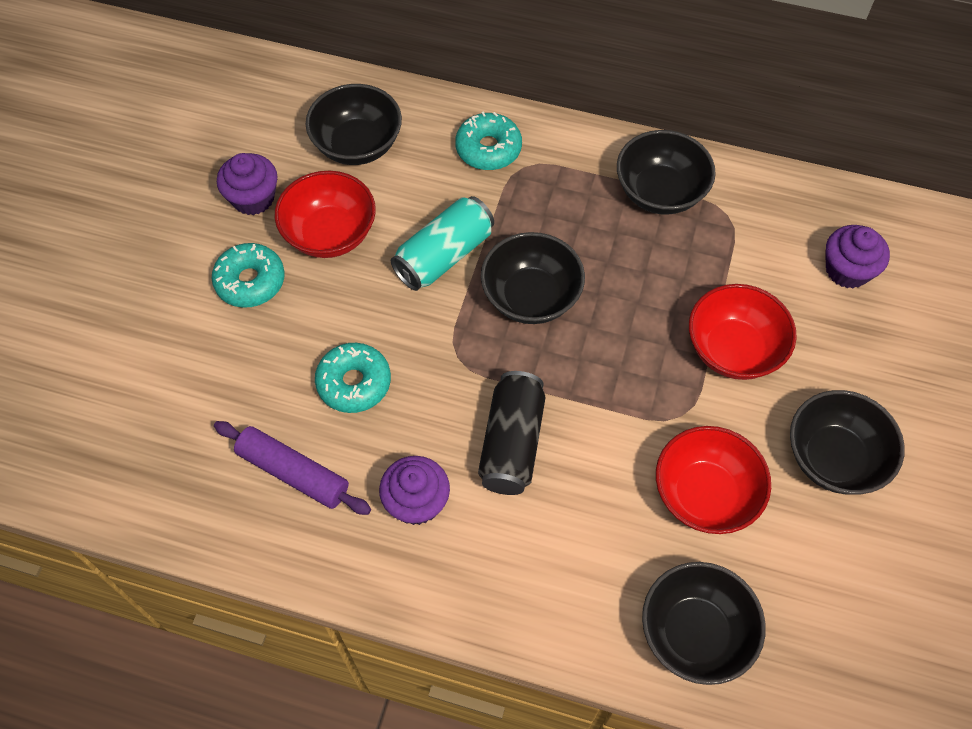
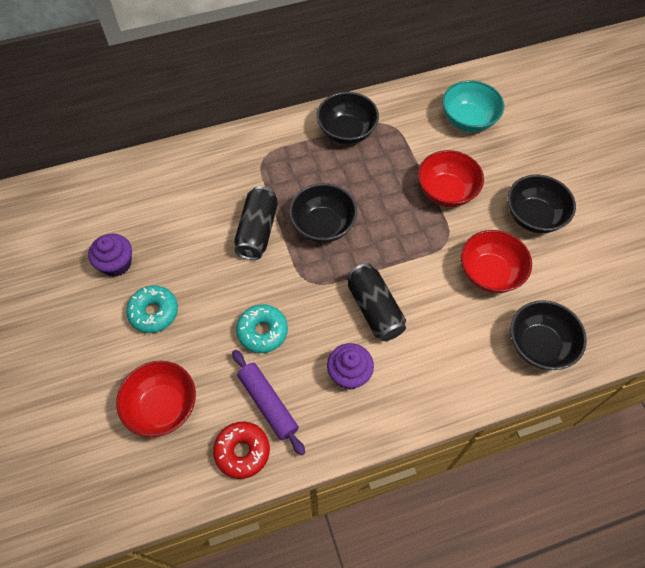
camera: 35 degrees left, 0 degrees up
(222, 508) = (242, 451): none -> red donut
(293, 473) = (268, 404): purple rolling pin -> purple rolling pin turned 60 degrees clockwise
(330, 234) = (181, 257): red bowl -> red bowl (163, 407)
(357, 145) = (157, 198): black bowl -> none
(444, 255) = (257, 231): turquoise can -> black can
(488, 149) = (236, 158): turquoise donut -> none
(847, 270) = (468, 120): purple cupcake -> turquoise bowl

